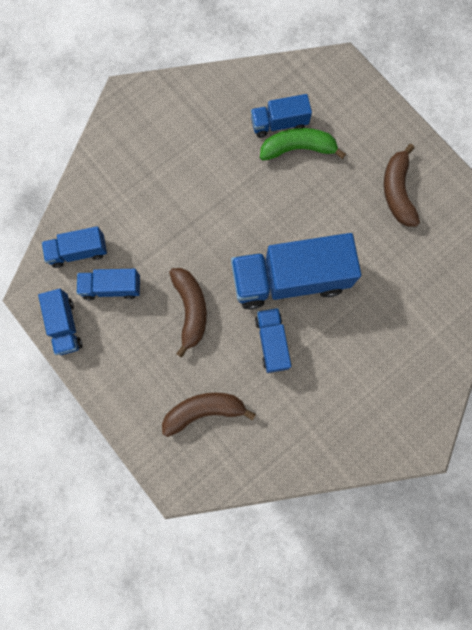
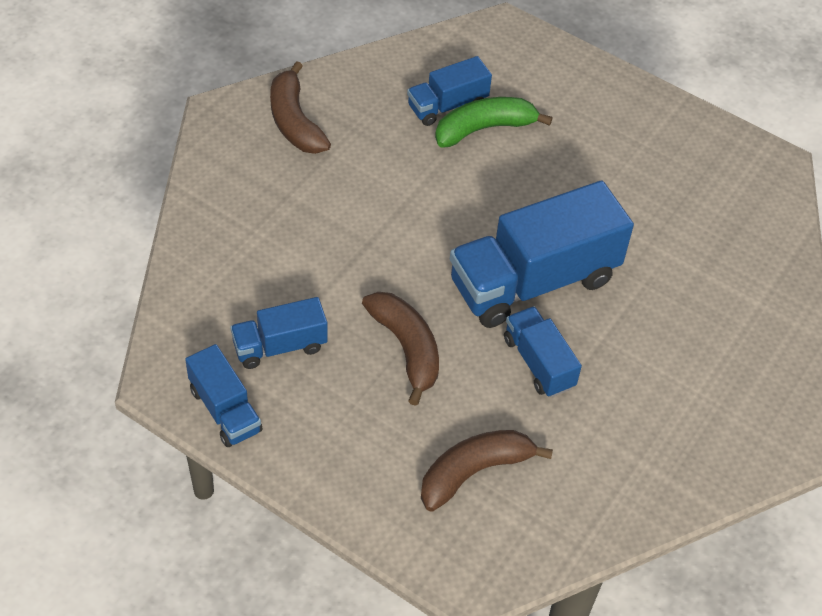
camera: 20 degrees left, 25 degrees down
(78, 252) = (214, 312): blue truck -> none
(397, 191) = (636, 151): brown banana -> brown banana (294, 121)

